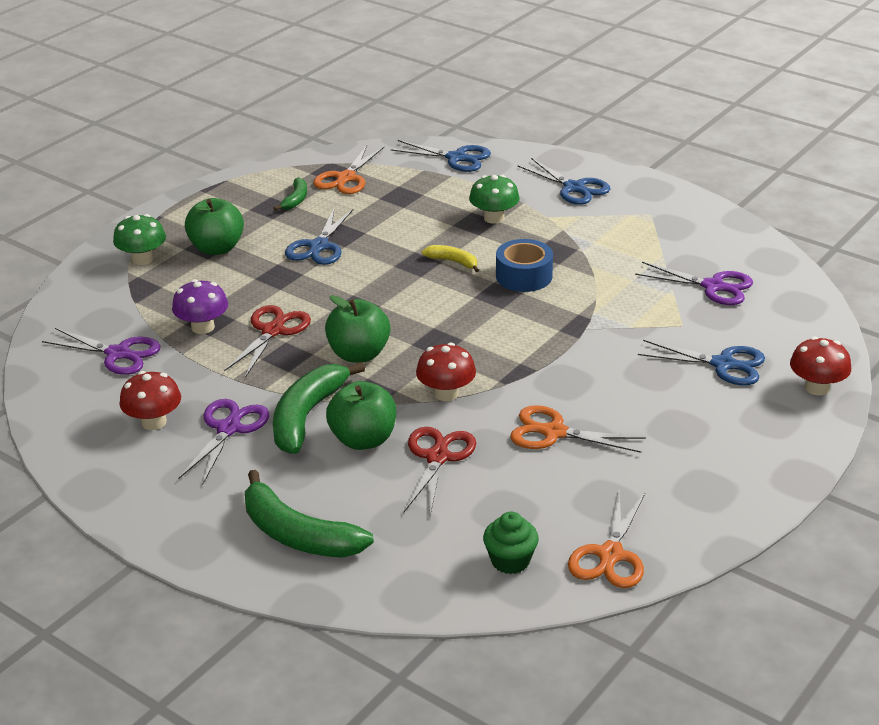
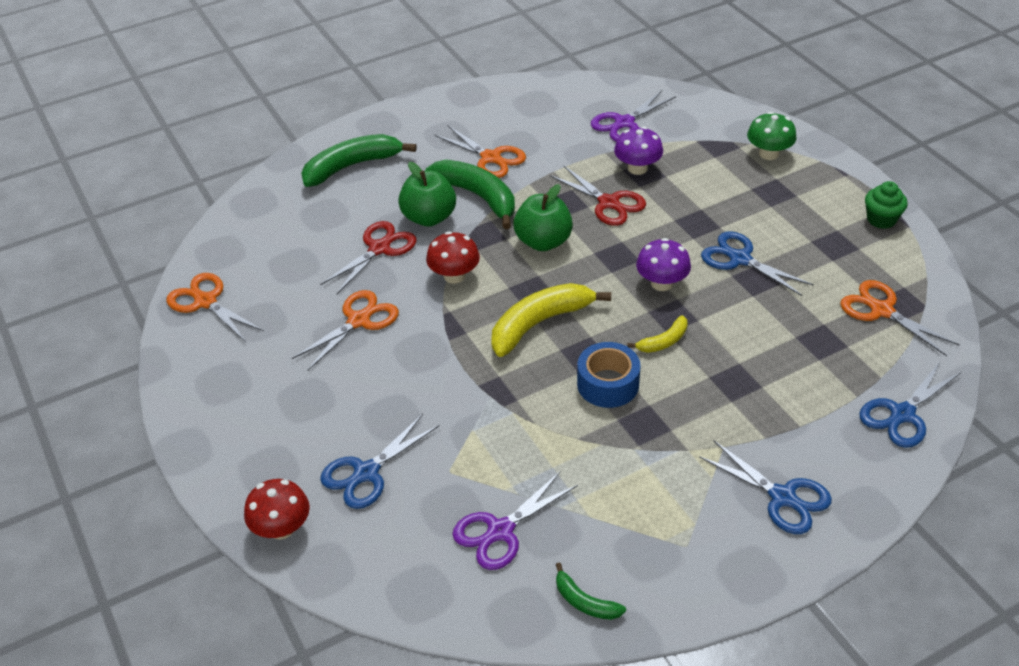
camera: 115 degrees right, 10 degrees up
(154, 422) = (523, 127): red mushroom -> none
(217, 248) = (767, 197): green apple -> none
(228, 429) = (491, 158): purple scissors -> orange scissors
(296, 199) = (845, 264): green banana -> green banana (585, 602)
(378, 277) = (662, 283): none -> purple mushroom
(437, 457) = (379, 248): red scissors -> red scissors turned 90 degrees counterclockwise
(477, 326) = (539, 323): none -> yellow banana
(494, 218) = (739, 400): green mushroom -> none
(510, 561) = (244, 252): green cupcake -> green cupcake (881, 219)
(574, 188) = (782, 497): blue scissors -> blue scissors turned 120 degrees counterclockwise

